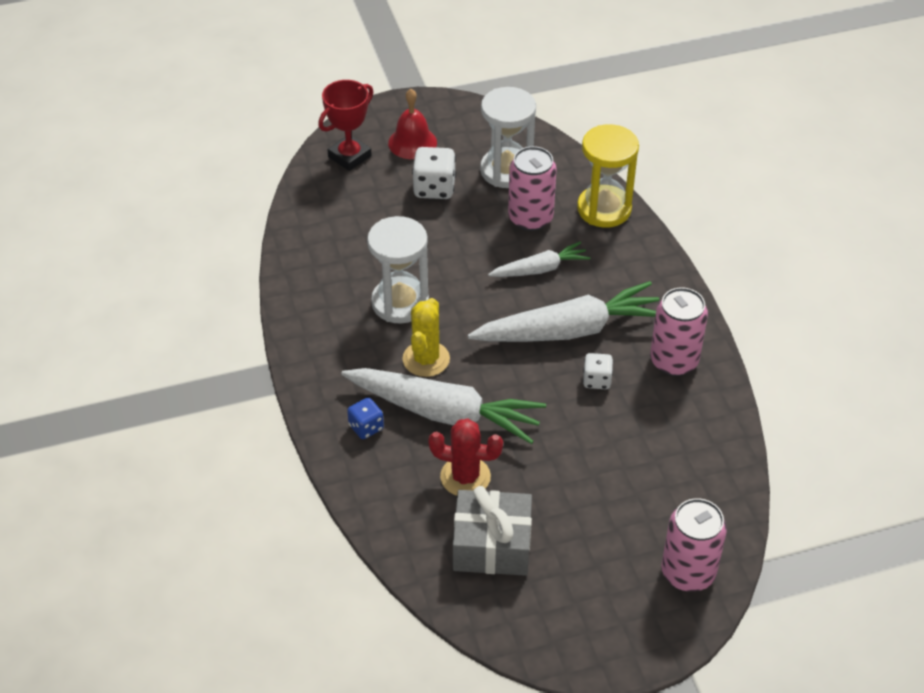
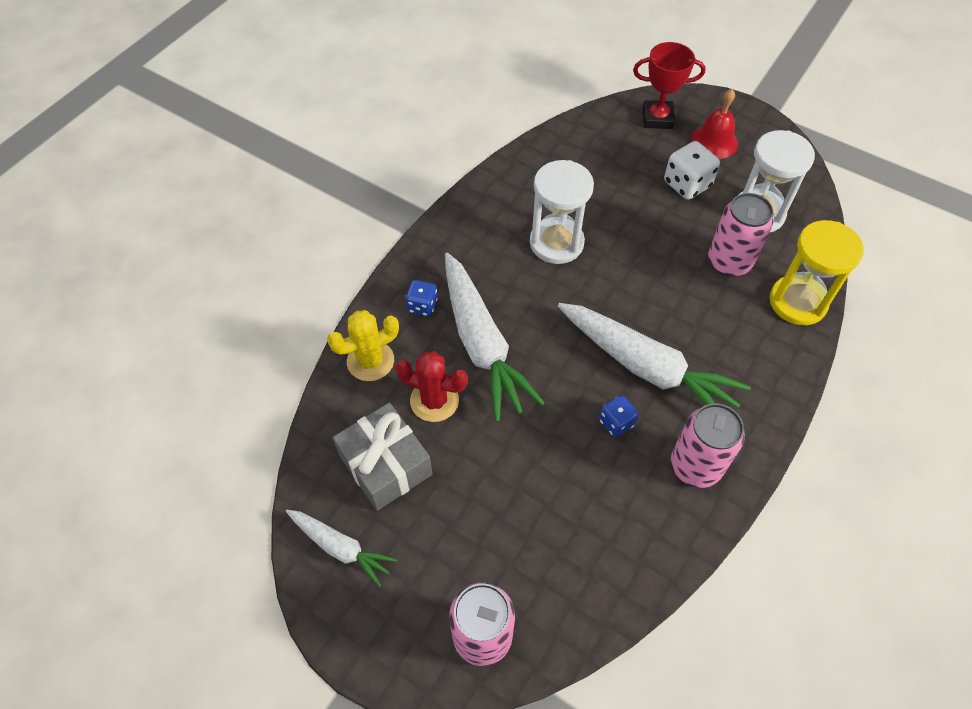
camera: 50 degrees right, 10 degrees up
(426, 359) = (520, 296): yellow cactus -> yellow cactus (370, 361)
(465, 477) = (434, 400): red cactus -> red cactus turned 45 degrees counterclockwise
(540, 269) = (686, 304): white carrot -> white carrot (341, 547)
(596, 380) = (616, 423): white dice -> blue dice

